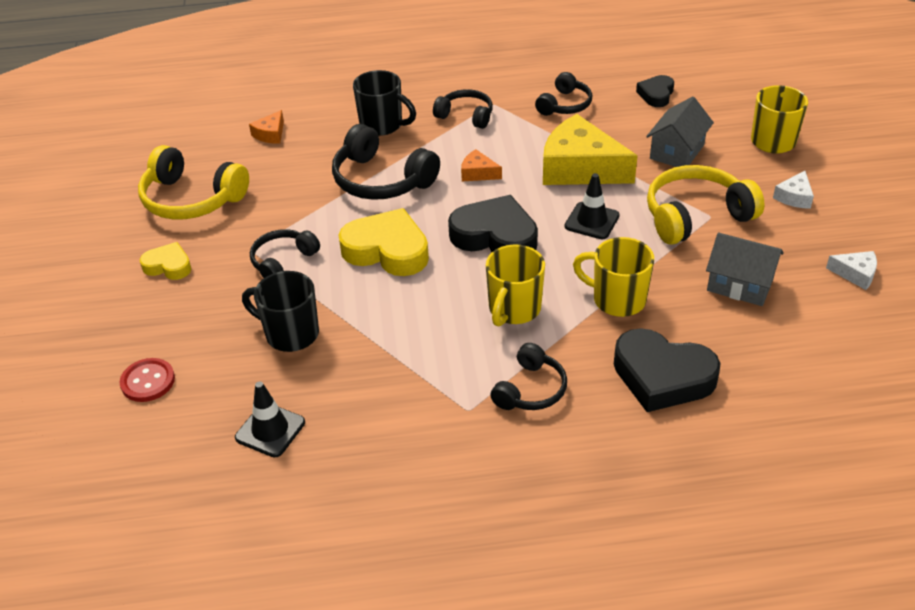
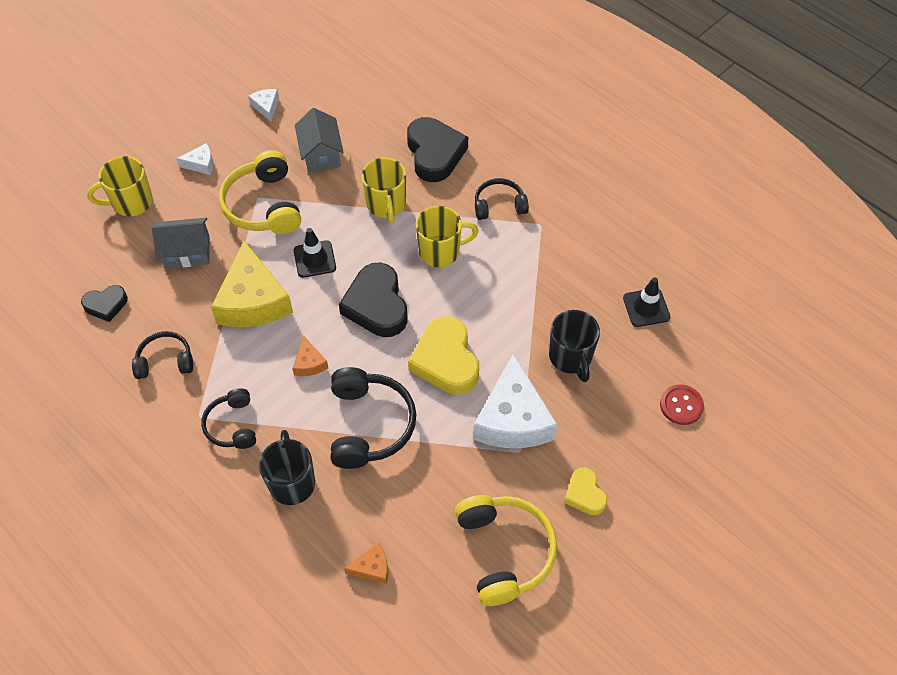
camera: 130 degrees left, 15 degrees up
(283, 261) = (513, 419): black headphones -> white cheese
(696, 216) = (264, 205): yellow headphones -> yellow headphones turned 45 degrees clockwise

